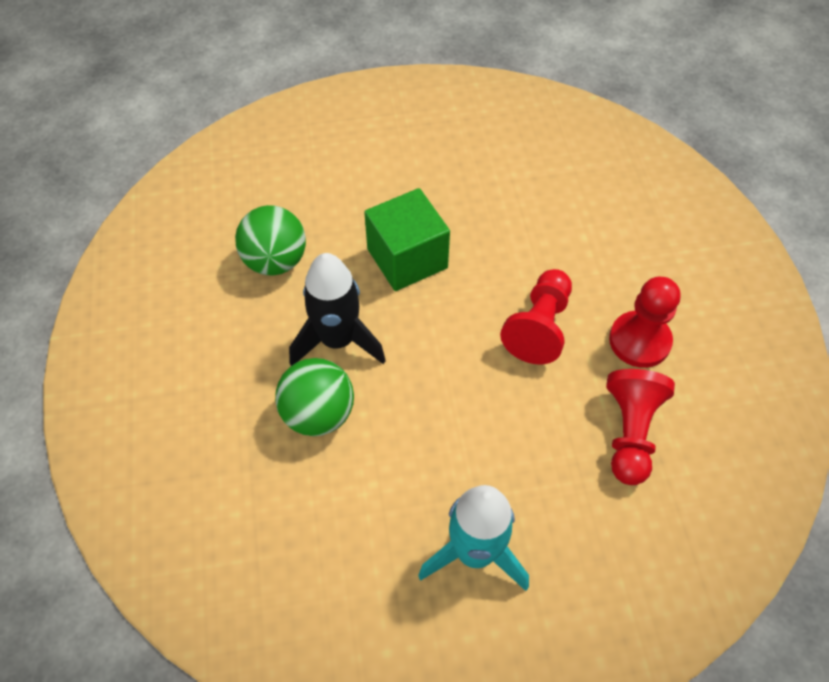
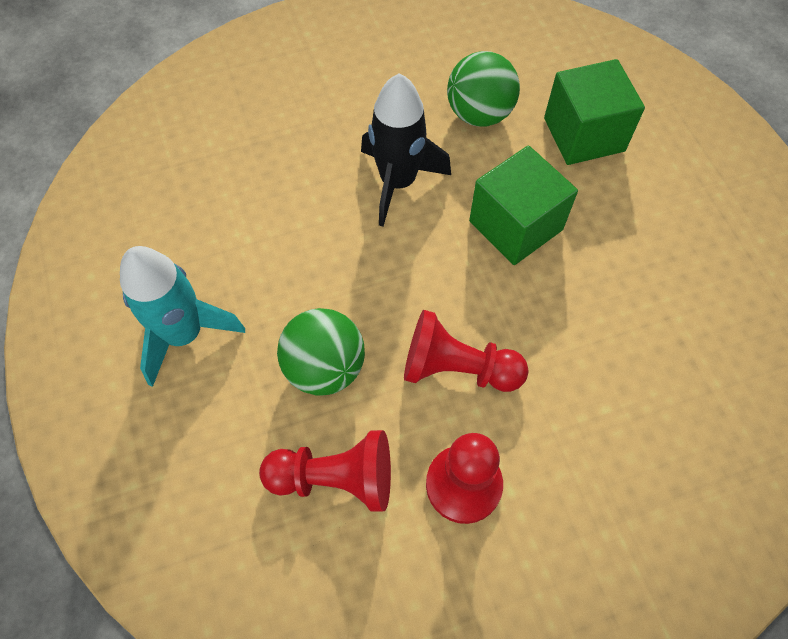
camera: 80 degrees right, 5 degrees up
(318, 414) = (314, 182): green ball -> green ball (325, 368)
(323, 189) = (584, 134): none -> green cube

